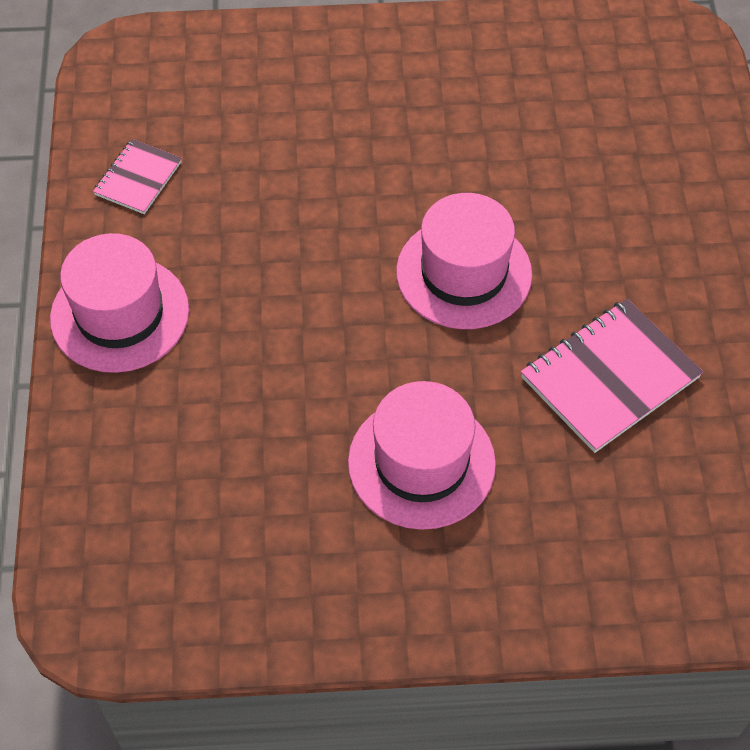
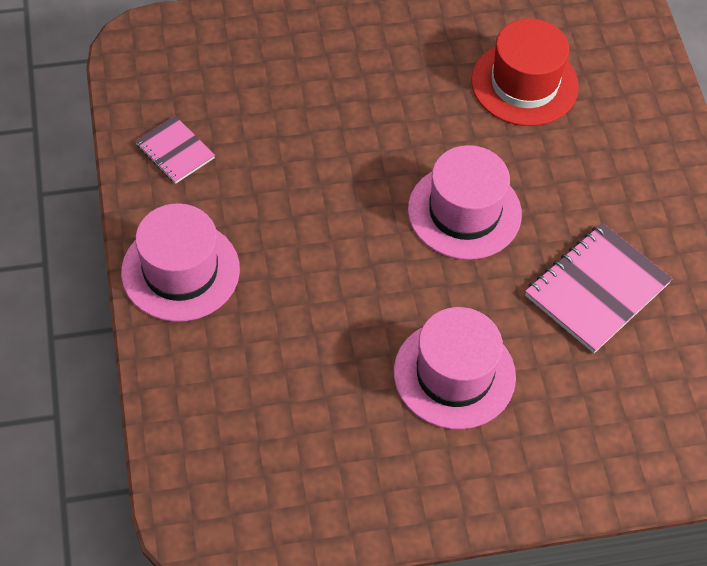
camera: 10 degrees left, 0 degrees up
(138, 178) = (175, 151): pink notebook -> pink notebook turned 60 degrees counterclockwise
(558, 131) = (524, 84): none -> red hat

